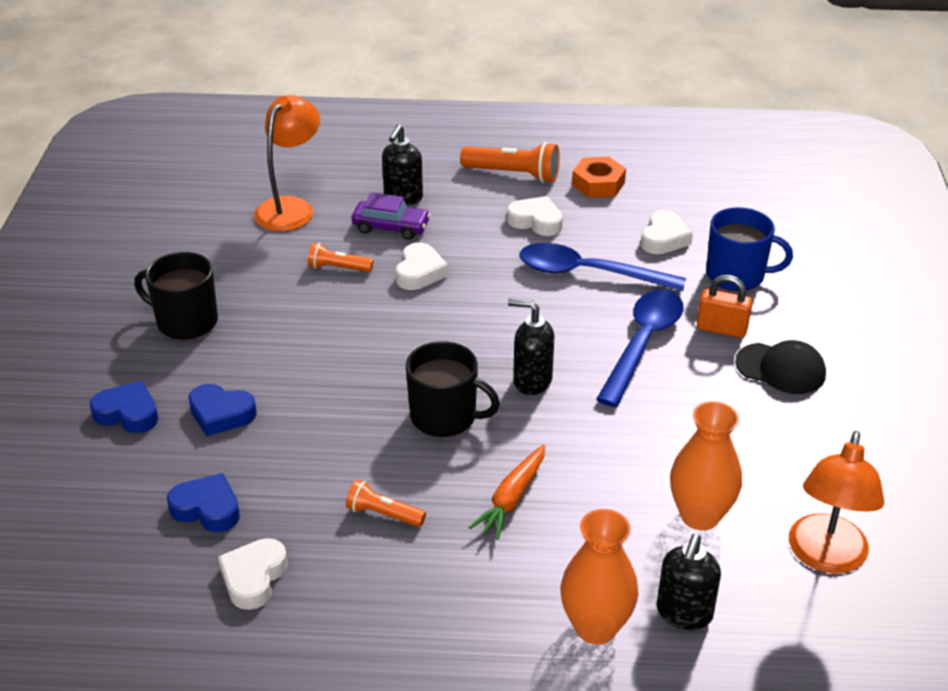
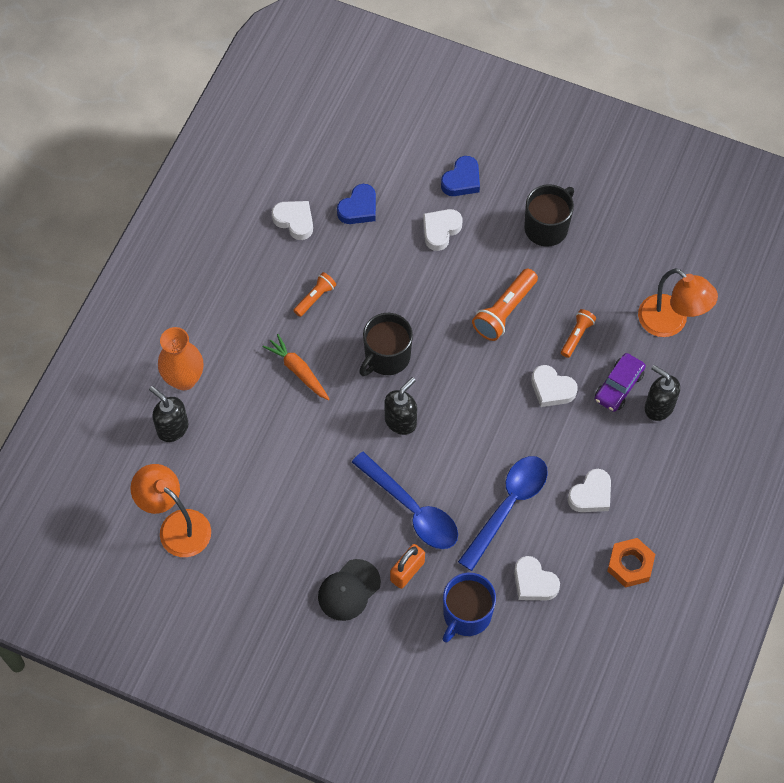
camera: 110 degrees right, 25 degrees up
(221, 414) = (440, 230): blue heart -> white heart
(513, 174) = (667, 503): orange flashlight -> orange flashlight (504, 311)
(700, 516) = (239, 471): orange vase -> none

